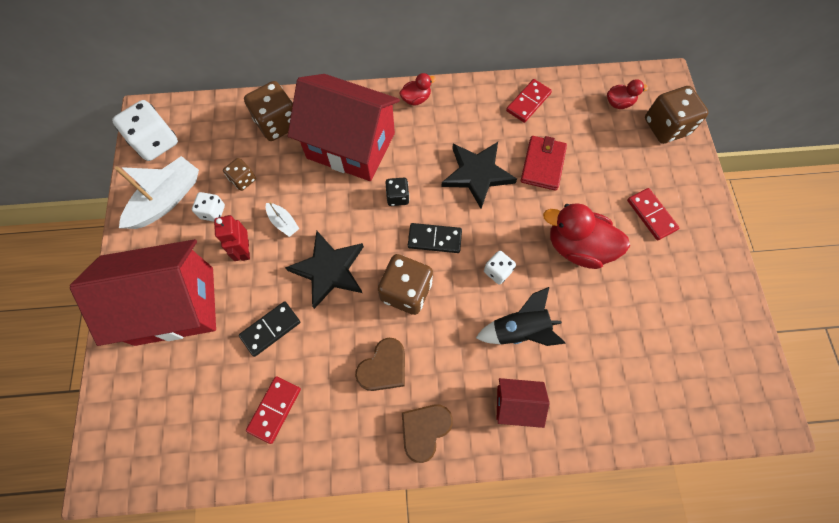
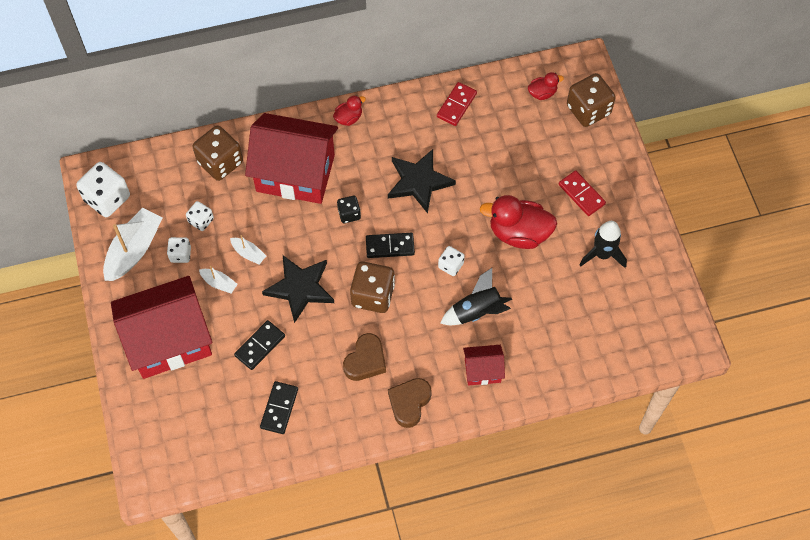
camera: 10 degrees left, 5 degrees down
(243, 180) = (201, 221): brown dice -> white dice
(244, 250) = (219, 283): red robot -> white boat
(274, 409) = (279, 408): red domino -> black domino
(542, 164) = (478, 163): red wallet -> none
(669, 287) = (602, 254): none -> black rocket

